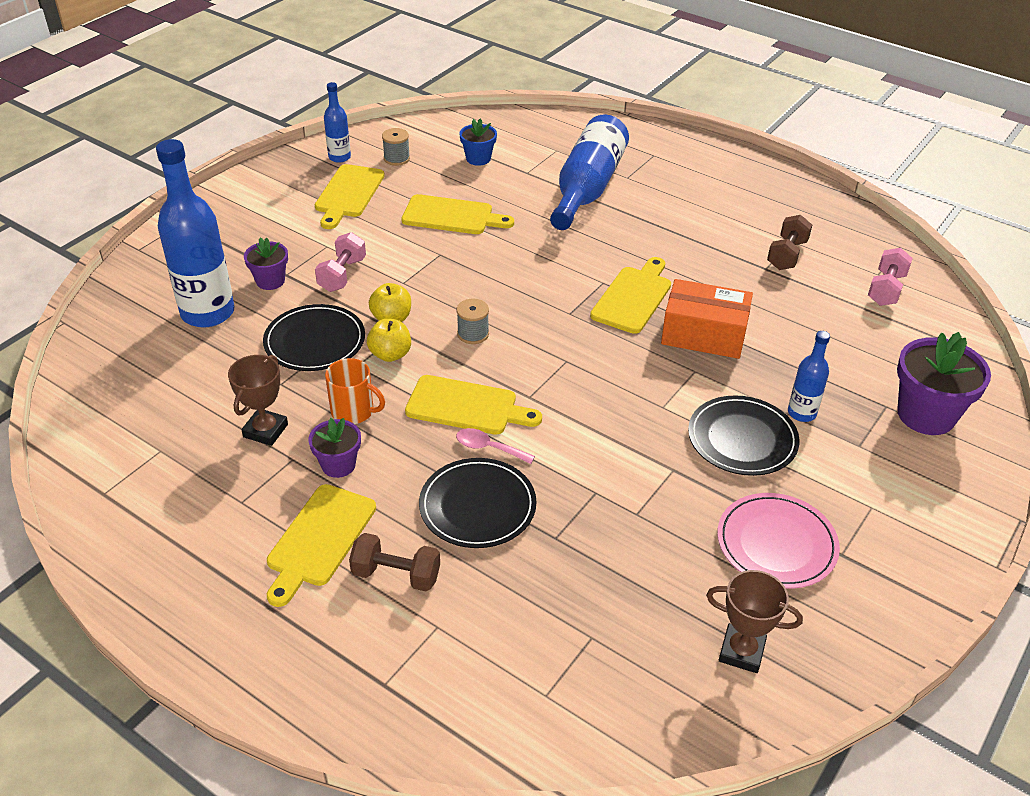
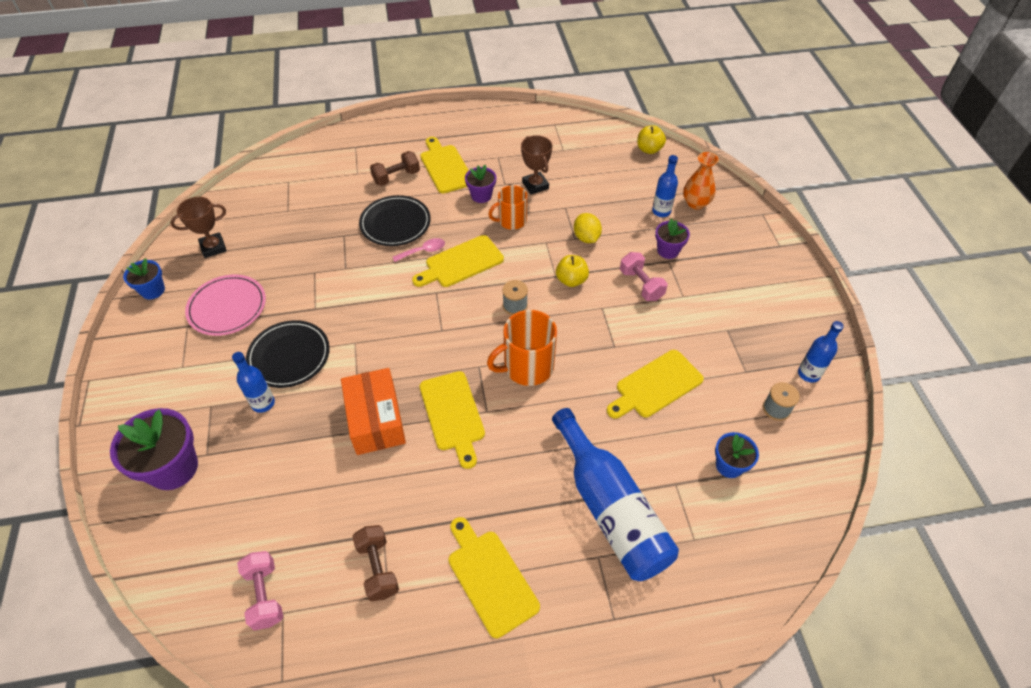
camera: 135 degrees right, 10 degrees up
(166, 296) = (695, 203): none -> orange vase
(208, 313) = (661, 211): blue bottle -> blue bottle, size x0.50
(315, 341) = (586, 238): black plate -> yellow lemon
(348, 194) = (744, 346): yellow cutting board -> yellow cutting board (490, 578)
(390, 354) = (539, 260): yellow apple -> yellow apple (649, 149)
(529, 287) = (527, 367): none -> orange mug
(704, 334) = (376, 420): orange box -> orange box turned 75 degrees counterclockwise
(865, 641) = (153, 290): none -> blue flower pot

